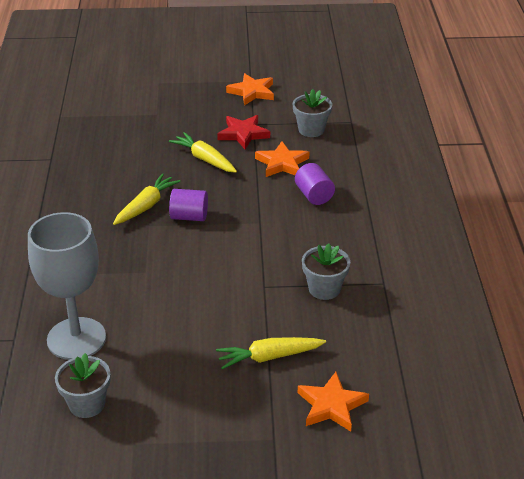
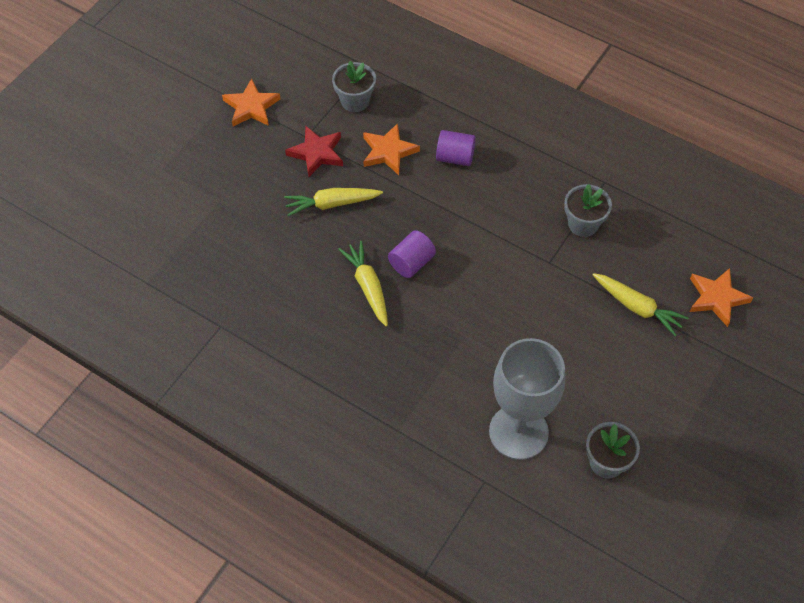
camera: 55 degrees left, 20 degrees up
(269, 357) = (637, 307): yellow carrot -> yellow carrot turned 75 degrees counterclockwise

